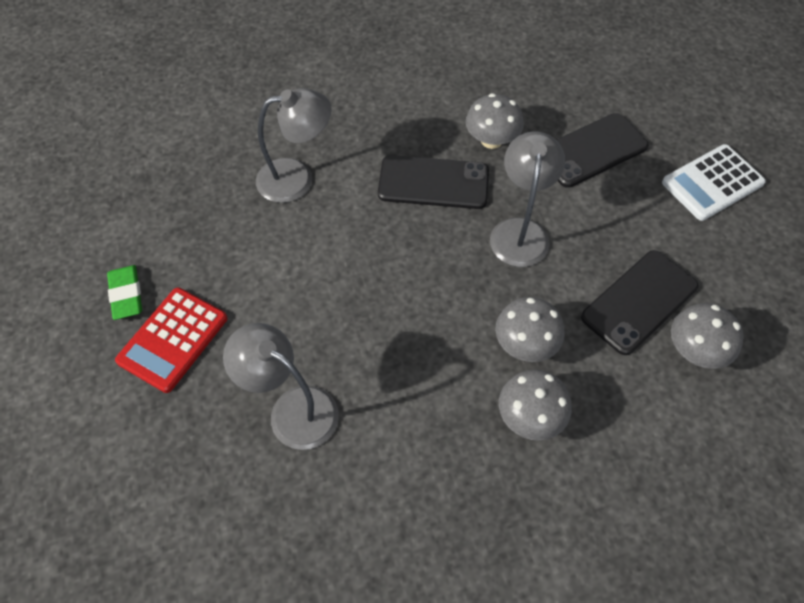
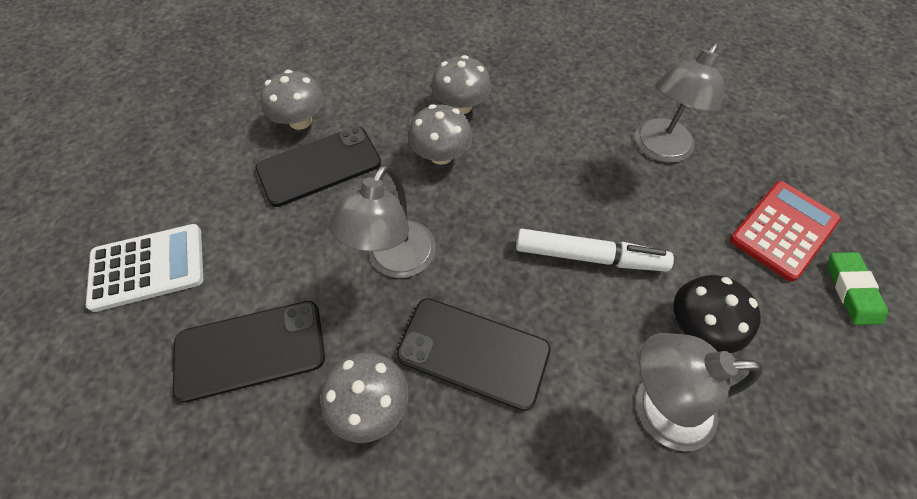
camera: 165 degrees left, 0 degrees up
(263, 236) = (698, 326): none -> black mushroom
(292, 409) = (658, 149): grey lamp -> grey lamp turned 75 degrees clockwise
(356, 272) = (589, 256): none -> white marker

